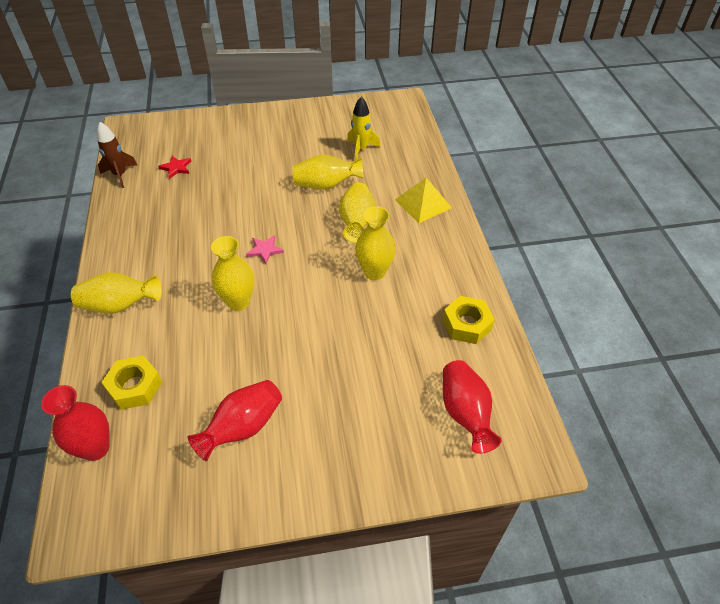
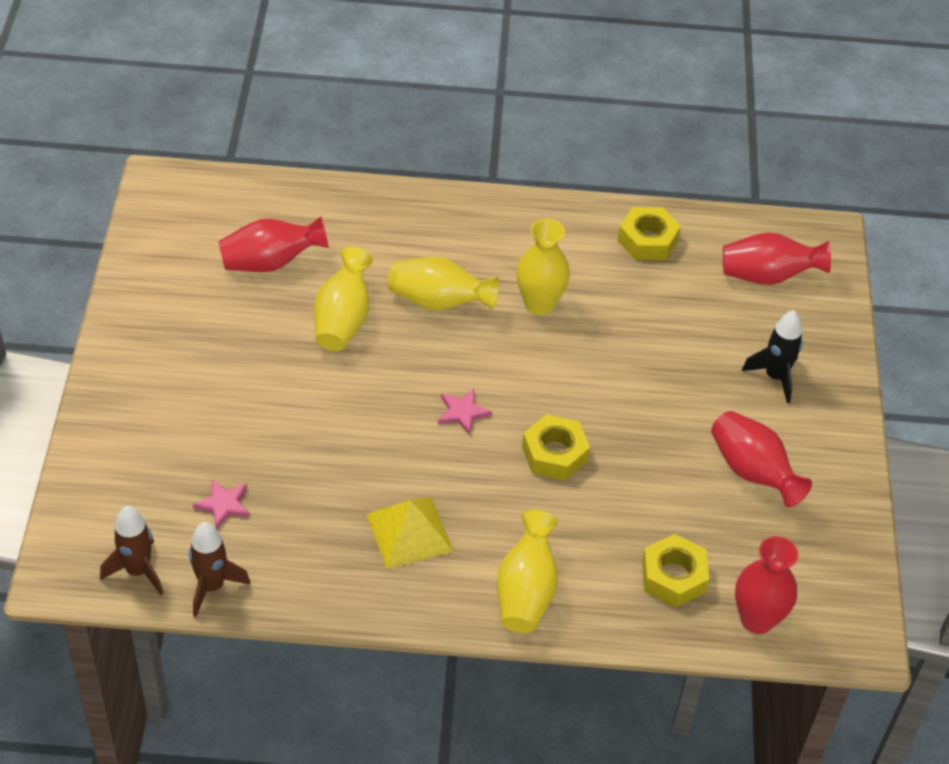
camera: 80 degrees left, 0 degrees up
(129, 149) = (138, 571): none -> brown rocket
(176, 168) = (223, 504): red star -> pink star
(238, 302) = (554, 454): yellow vase -> yellow nut
(350, 432) = (775, 377): none -> black rocket
(361, 149) = (271, 262): yellow rocket -> red vase
(423, 203) = (422, 224): yellow pyramid -> yellow pyramid (409, 532)

